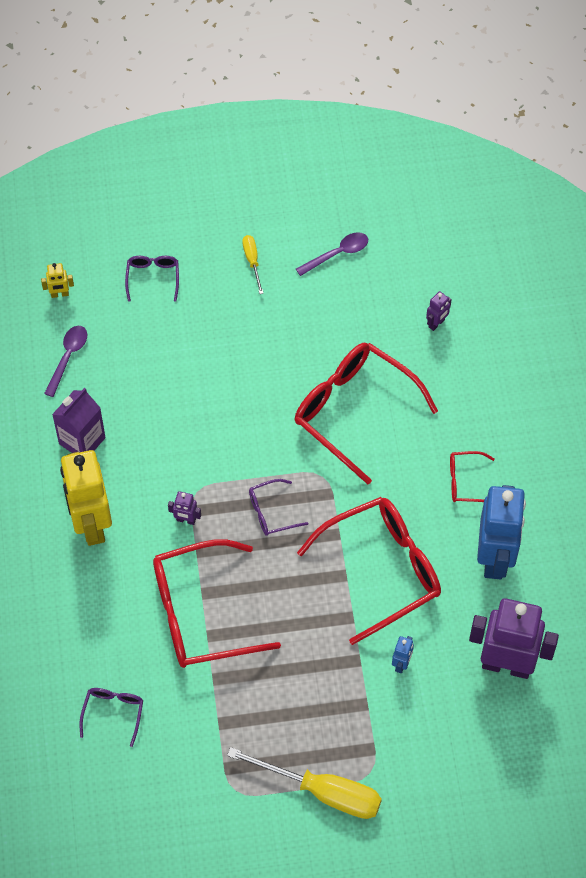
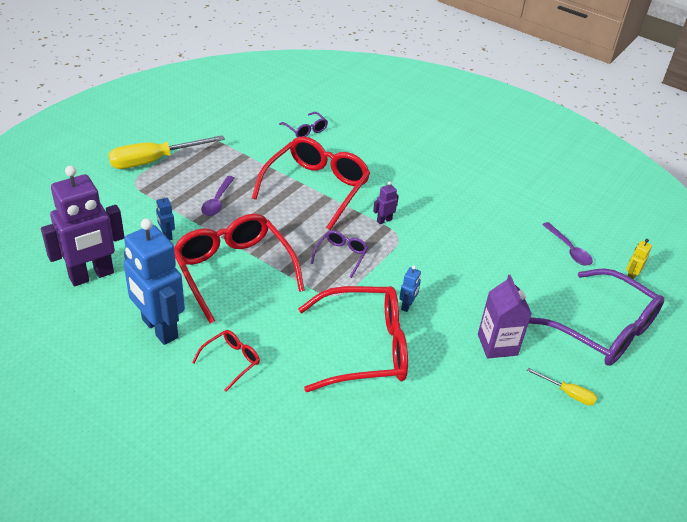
camera: 130 degrees right, 20 degrees down
(82, 440) = (494, 217): purple carton -> purple carton (497, 345)
(91, 524) = (429, 187): yellow robot -> none
(153, 278) = (602, 329): purple glasses -> purple glasses, size x2.19
(276, 419) = (407, 306): none -> blue robot
(337, 254) = (525, 453): purple spoon -> purple spoon (217, 201)
(381, 570) = (234, 271): red glasses -> red glasses turned 135 degrees clockwise
(436, 323) = (383, 461): purple robot -> none

